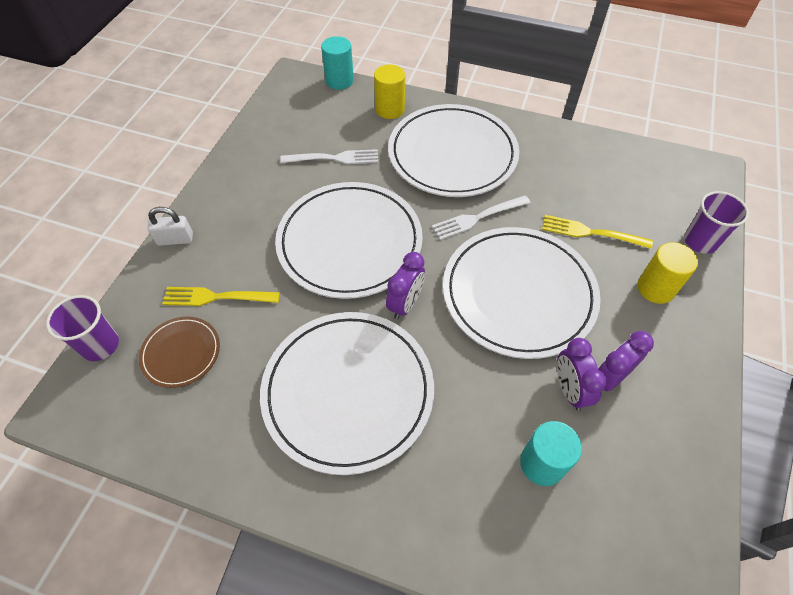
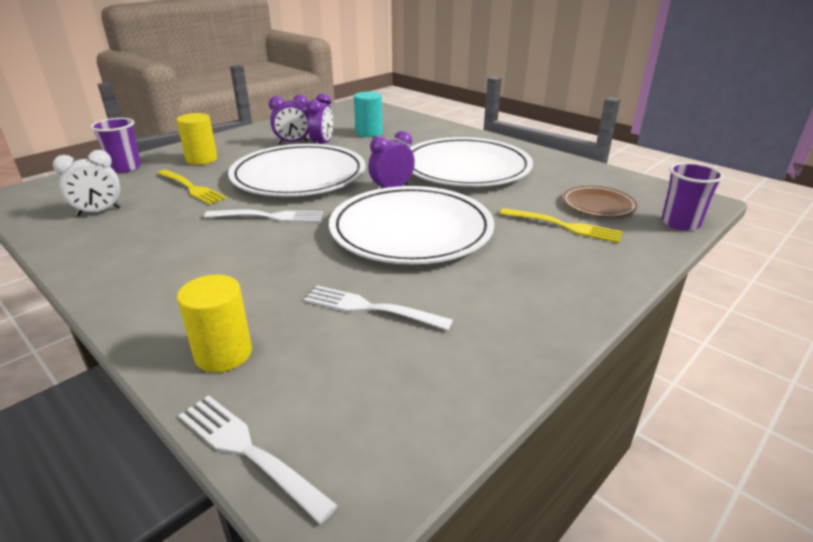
camera: 155 degrees left, 25 degrees down
(175, 239) = (616, 278): white padlock -> none
(339, 81) = (248, 451): turquoise cylinder -> white fork
(452, 154) = (218, 270): white plate -> none
(613, 176) = (99, 212): none -> white clock

